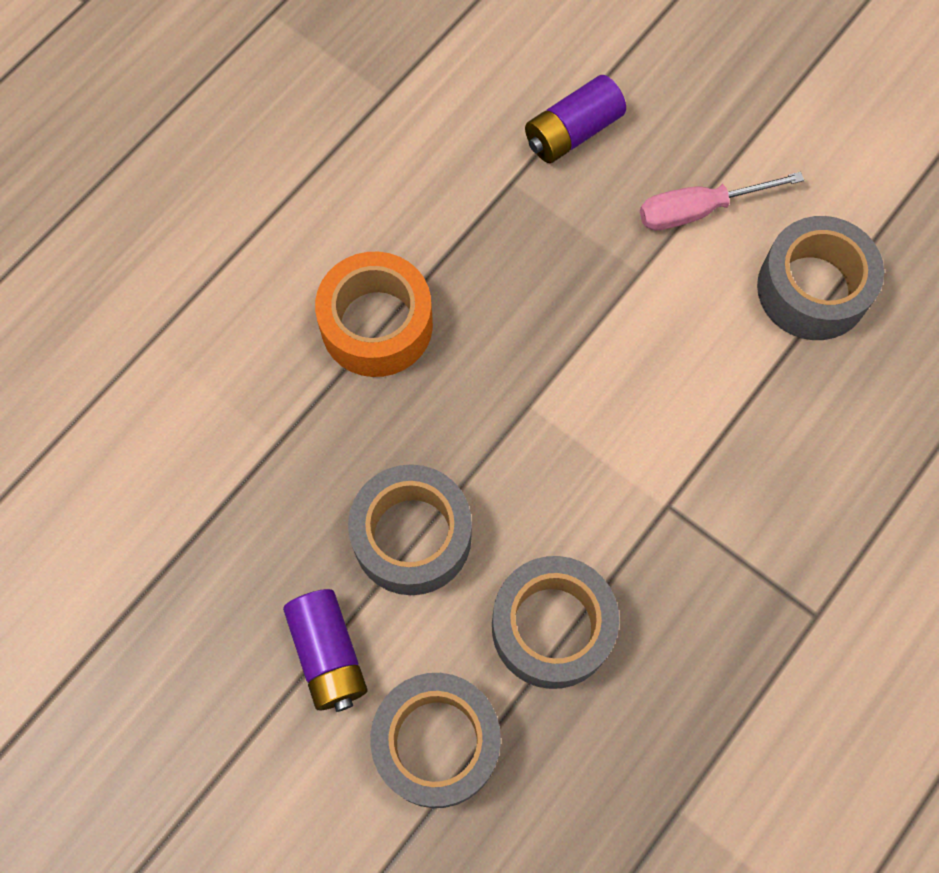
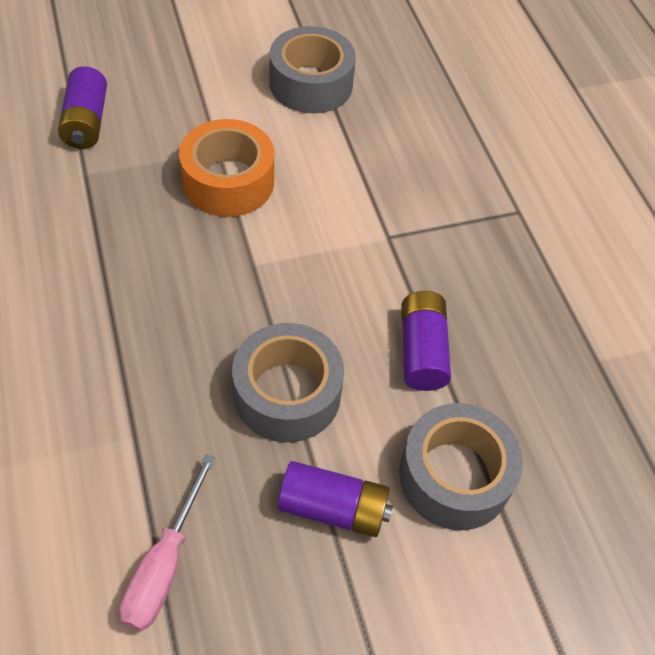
camera: 60 degrees left, 15 degrees down
(376, 324) = (106, 313): orange tape -> orange tape (228, 181)
(552, 627) = (422, 351): grey tape -> purple battery
(699, 210) = (207, 99): pink screwdriver -> pink screwdriver (164, 565)

